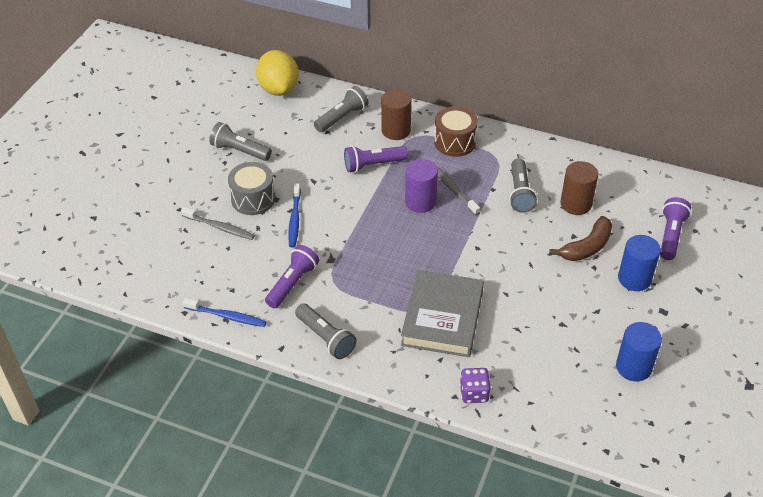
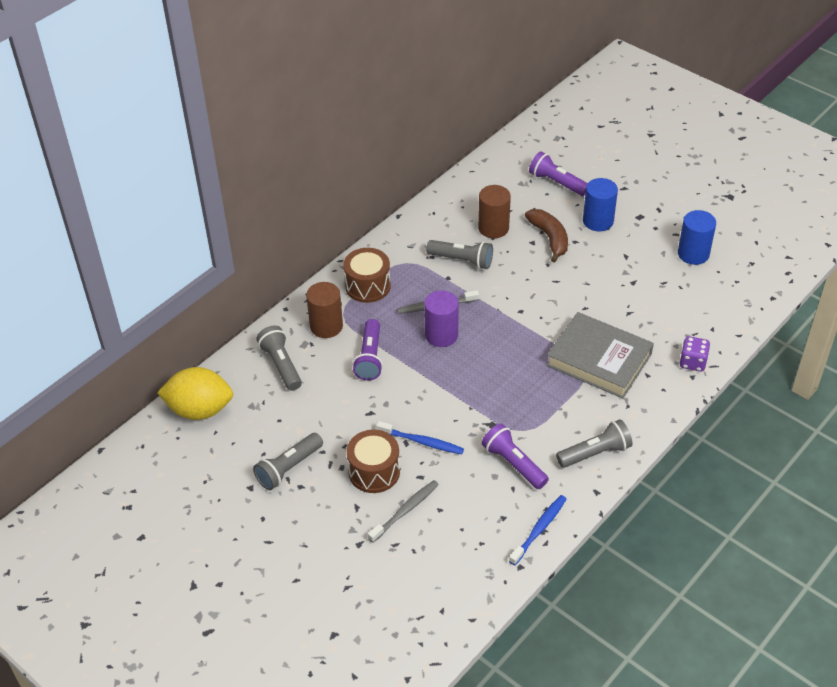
camera: 70 degrees left, 0 degrees up
(253, 199) = (374, 472): grey drum -> brown drum

